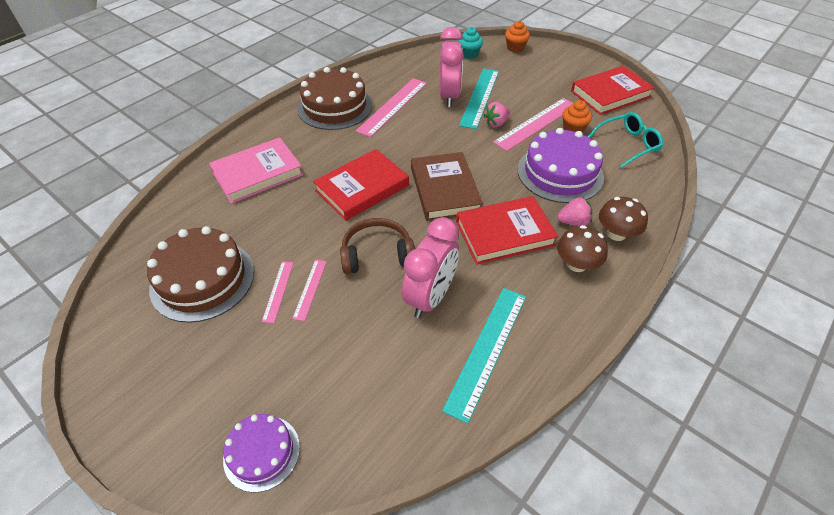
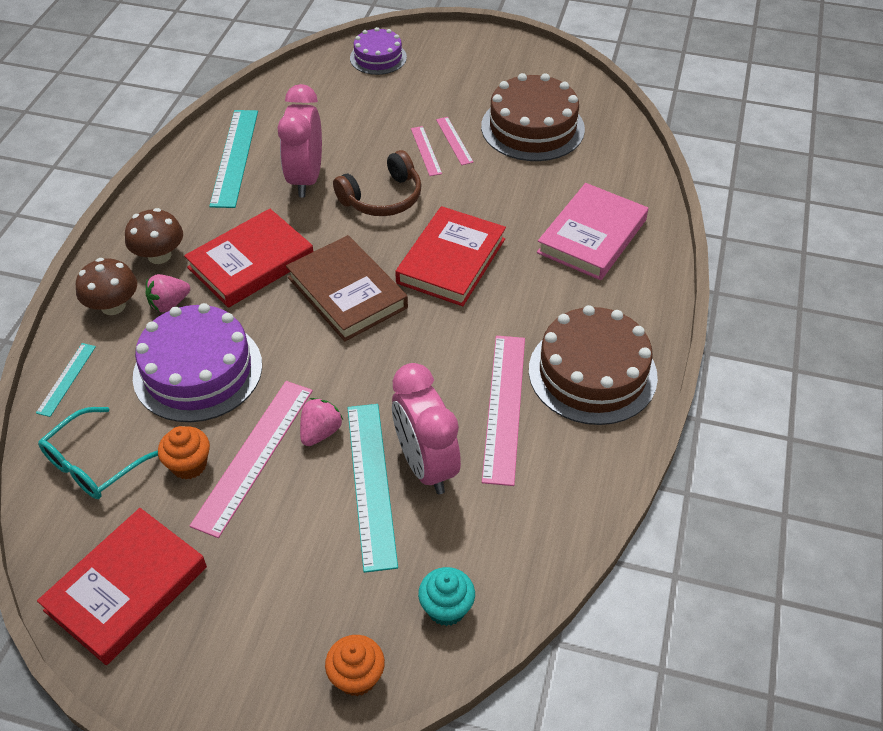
camera: 155 degrees right, 0 degrees up
(648, 193) = (66, 379): none -> turquoise ruler

